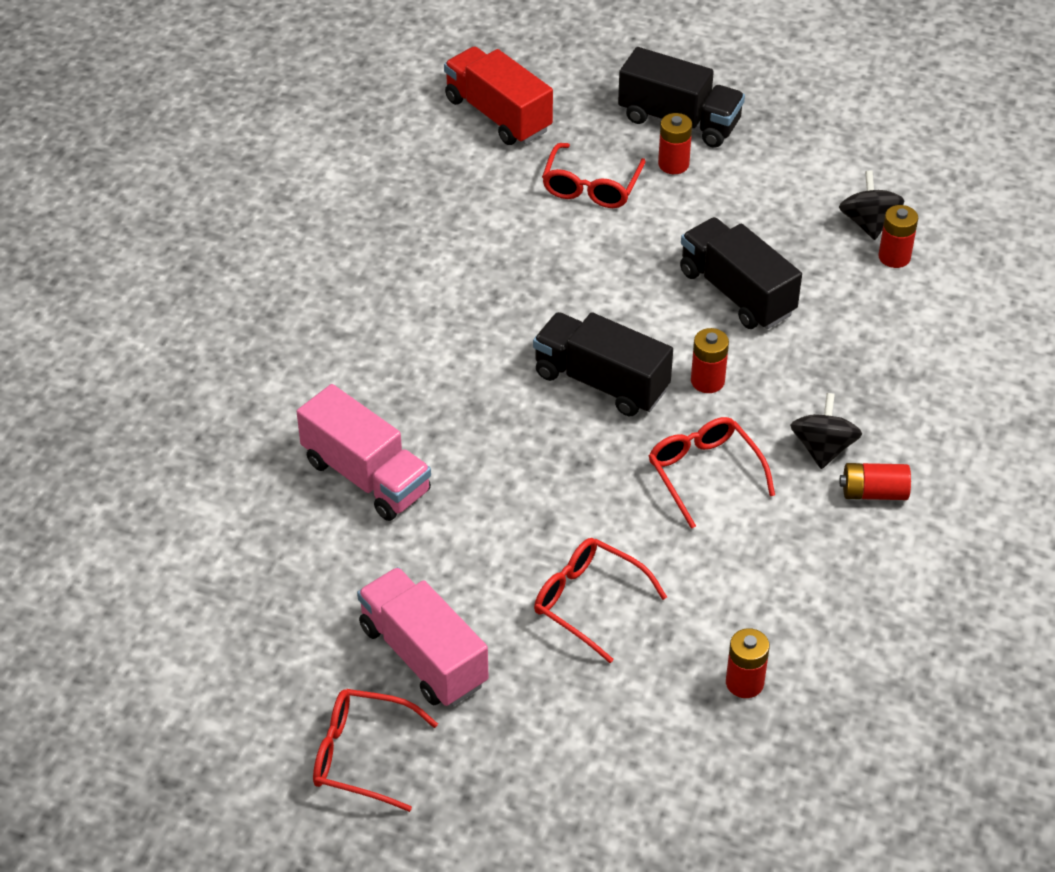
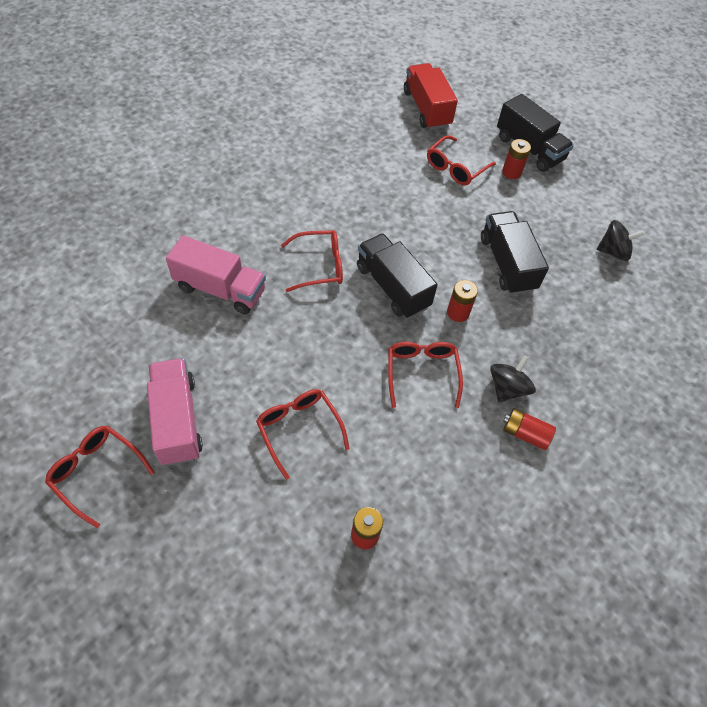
camera: 20 degrees right, 10 degrees up
(366, 476) = (220, 289): pink truck -> pink truck turned 45 degrees counterclockwise
(484, 393) = (319, 266): none -> red glasses
(868, 223) = (613, 251): black spinning top -> black spinning top turned 75 degrees clockwise
(894, 257) = (619, 279): red battery -> none

